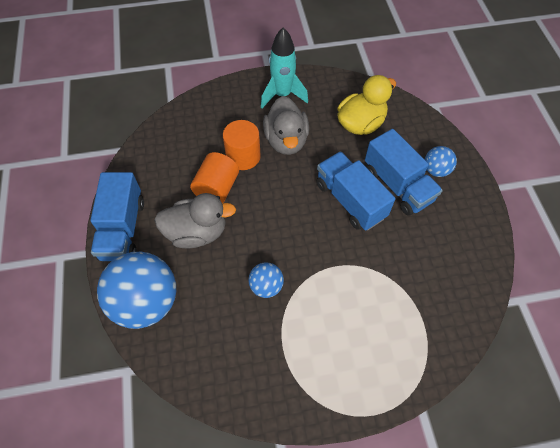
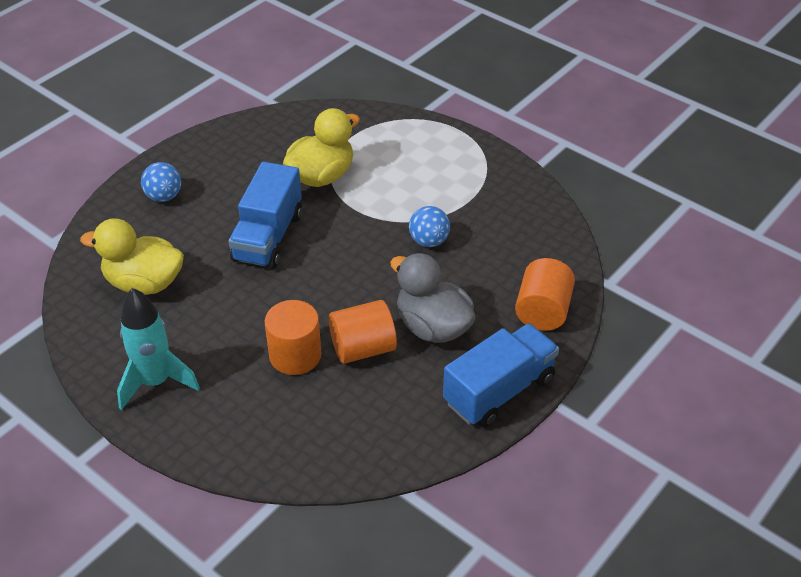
camera: 130 degrees left, 15 degrees down
(146, 302) = (542, 311): blue ball -> orange cylinder
(286, 140) = (233, 332): grey duck -> none
(388, 269) = (321, 176): none -> yellow duck
(397, 185) = (212, 214): blue truck -> none

